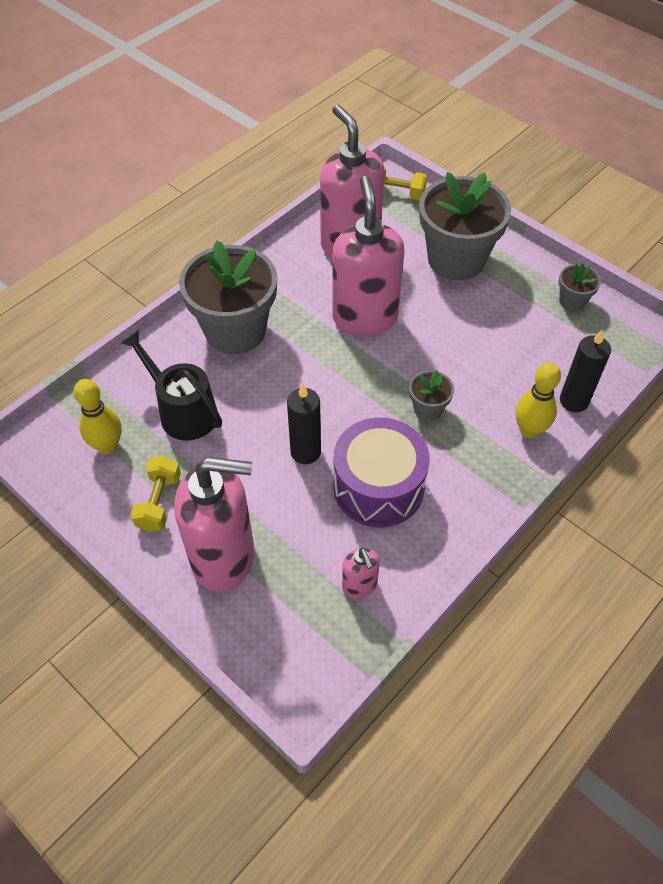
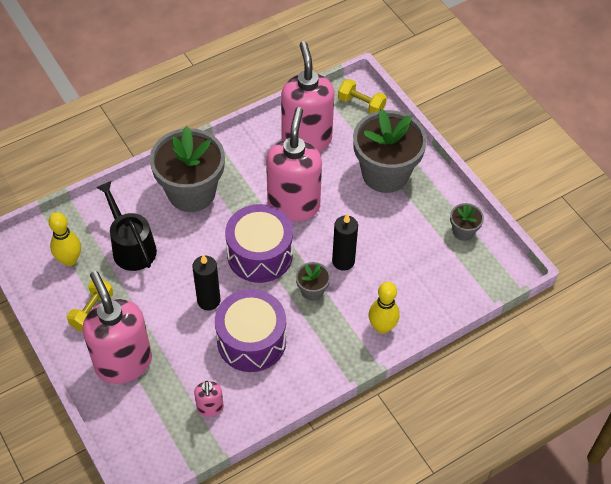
camera: 15 degrees right, 0 degrees up
(224, 557) = (123, 363): pink soap dispenser -> pink soap dispenser turned 135 degrees counterclockwise
(347, 382) = (260, 254): none -> purple drum
(574, 401) = (426, 313): black candle -> black candle (343, 261)

